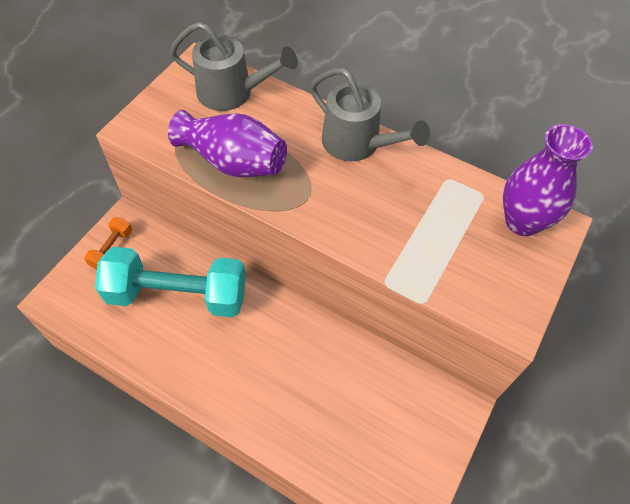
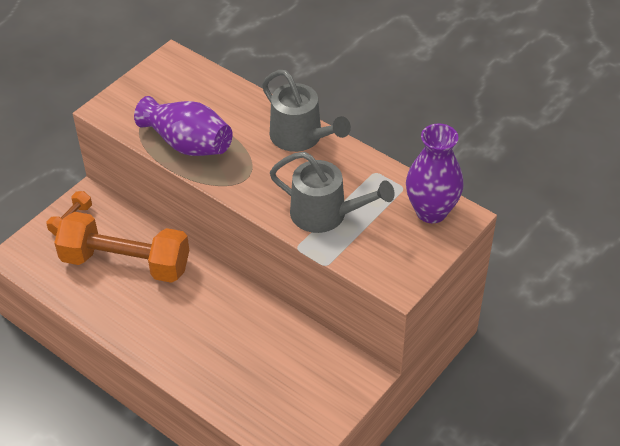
camera: 10 degrees right, 10 degrees down
(178, 294) = (125, 263): turquoise dumbbell -> orange dumbbell
(232, 92) = (197, 86): grey watering can -> grey watering can (326, 214)

